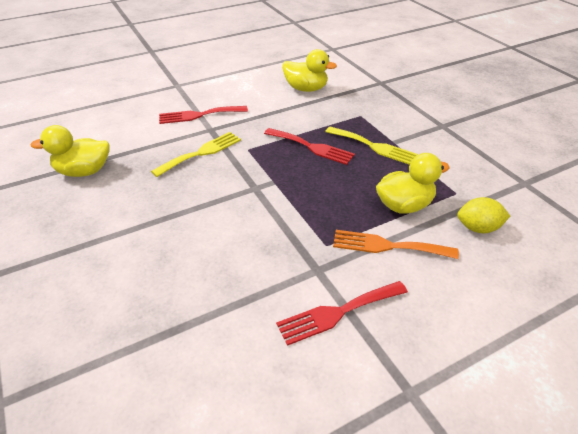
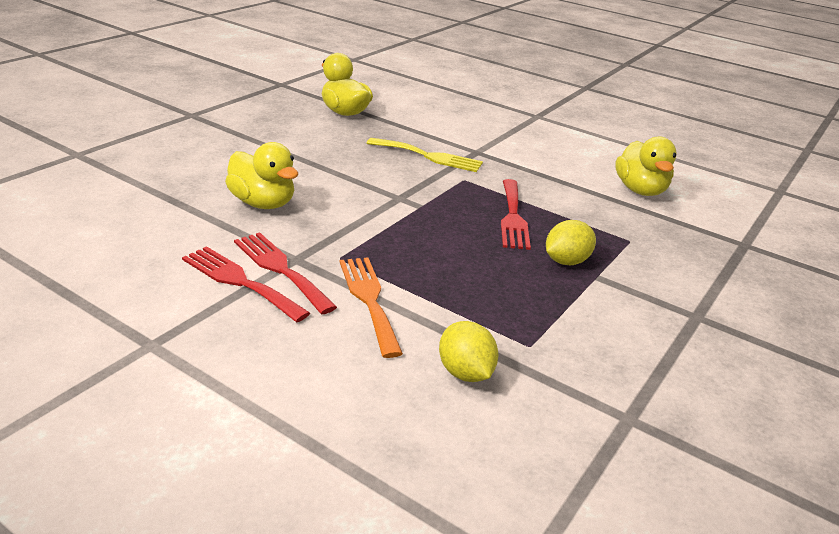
camera: 60 degrees right, 10 degrees down
(199, 115) = (495, 140): red fork -> red fork (280, 269)
(373, 146) = (566, 261): yellow fork -> yellow lemon
(404, 205) = (459, 302): yellow duck -> yellow duck (263, 203)

